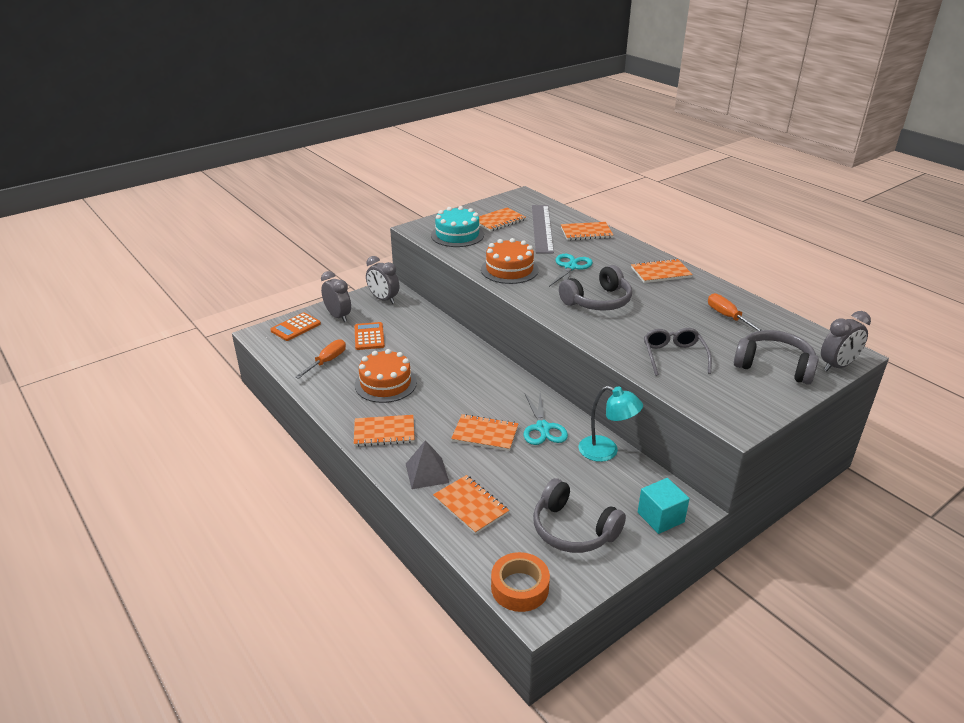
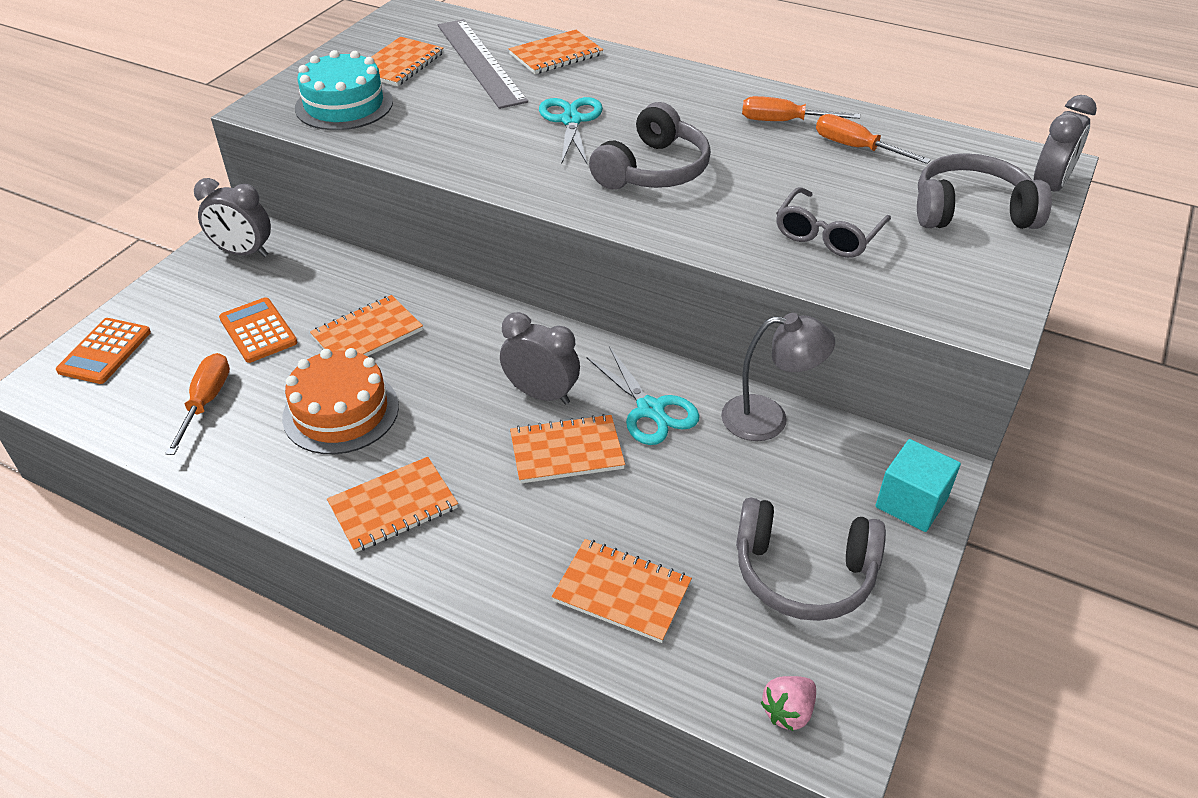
camera: 25 degrees left, 10 degrees up
(338, 316) = (176, 307): grey clock -> grey clock (541, 394)
(427, 473) = (513, 558): grey pyramid -> none
(509, 269) = (475, 148): orange cake -> none
(519, 587) = (788, 711): orange tape -> pink strawberry
(606, 451) = (768, 418): turquoise lamp -> grey lamp
(660, 272) = (713, 97): orange notebook -> orange notebook (367, 333)
(674, 356) = (827, 235): grey glasses -> grey glasses turned 120 degrees counterclockwise
(694, 294) = (784, 122): none -> orange screwdriver

